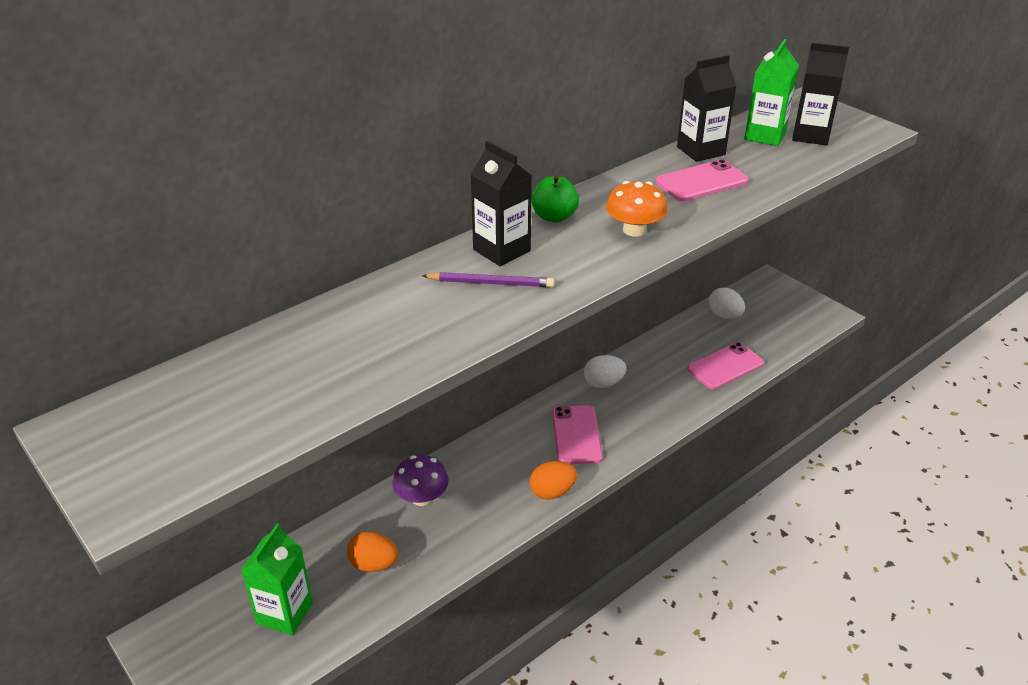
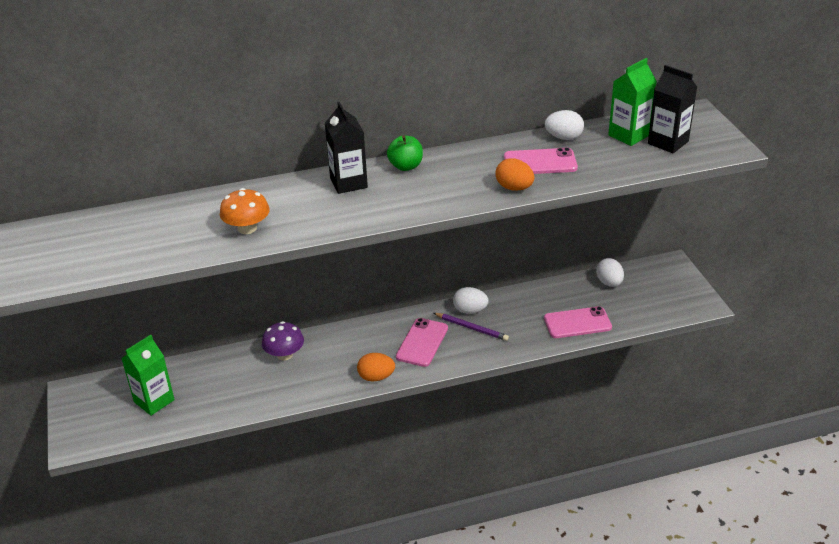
camera: 25 degrees right, 0 degrees up
(373, 564) = (226, 388): orange egg -> orange egg (514, 188)
(490, 283) = (322, 204): purple pencil -> purple pencil (471, 328)
(634, 230) = (454, 188): orange mushroom -> orange mushroom (247, 228)
(701, 151) = (563, 137): black carton -> white egg

